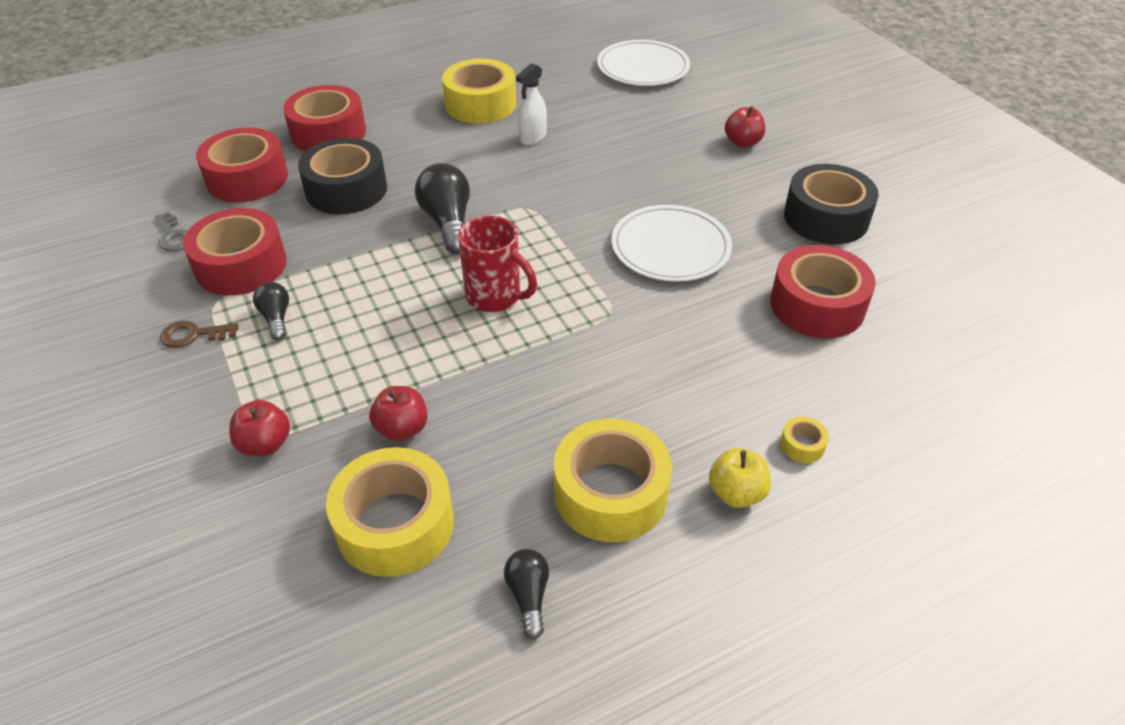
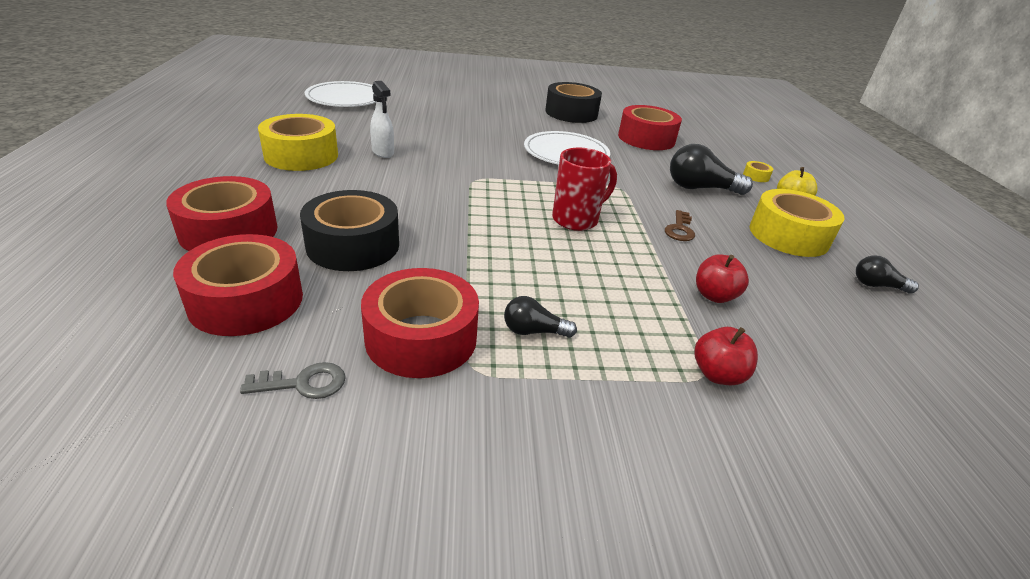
camera: 70 degrees left, 10 degrees down
(193, 335) = (525, 398): brown key -> brown key (679, 229)
(395, 524) = (817, 323): yellow tape -> none
(448, 223) = (463, 212): black light bulb -> black light bulb (700, 188)
(742, 142) = (476, 105): red apple -> none

